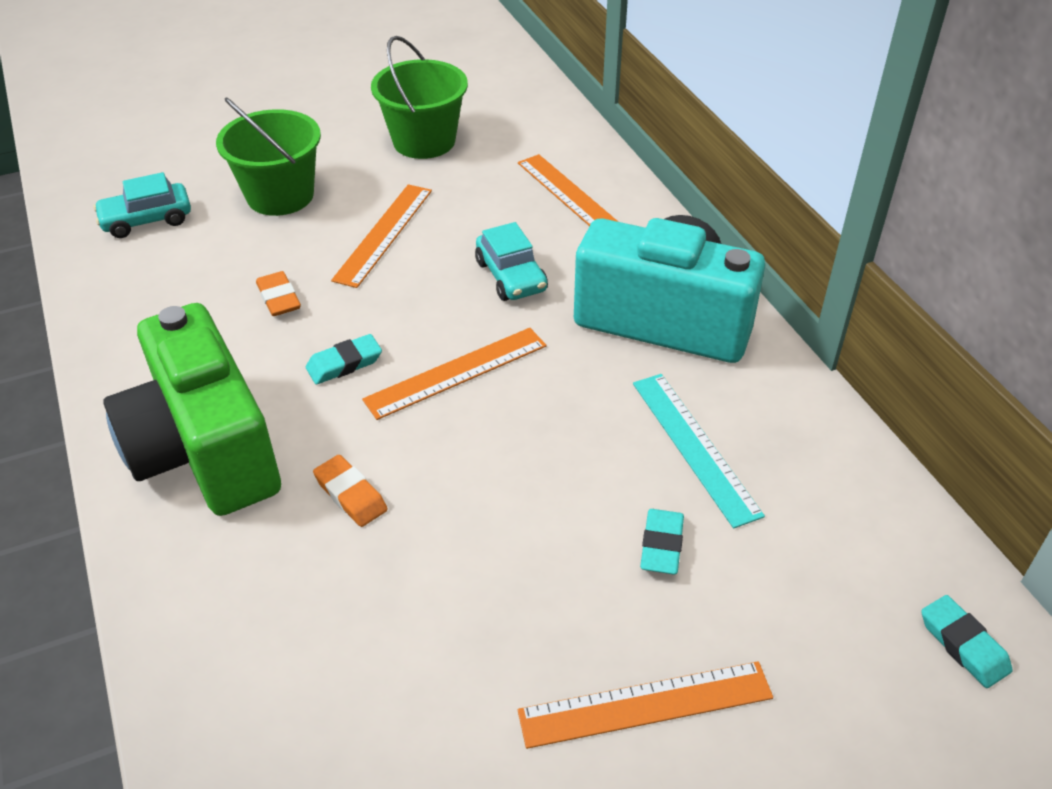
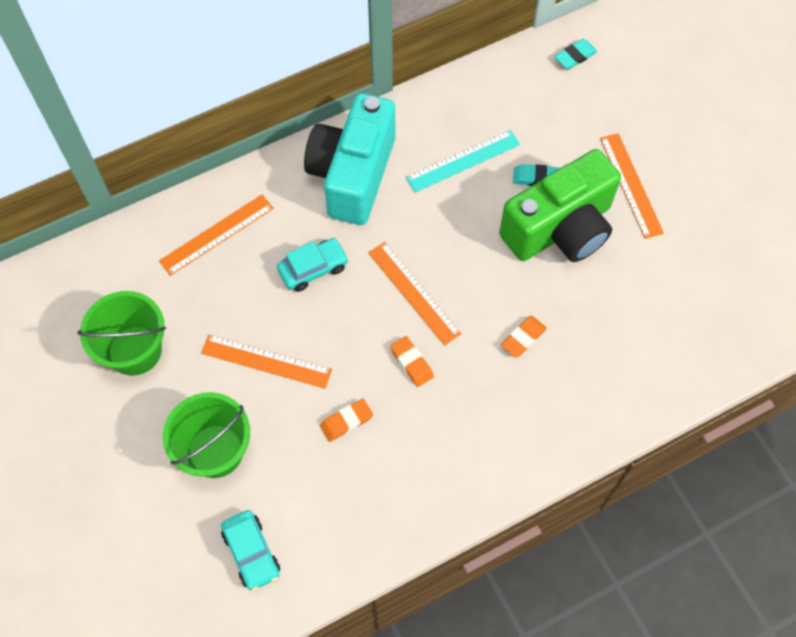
camera: 95 degrees left, 20 degrees up
(204, 450) = (498, 432): green camera -> green camera (560, 229)
(344, 363) = (411, 363): turquoise eraser -> orange eraser

